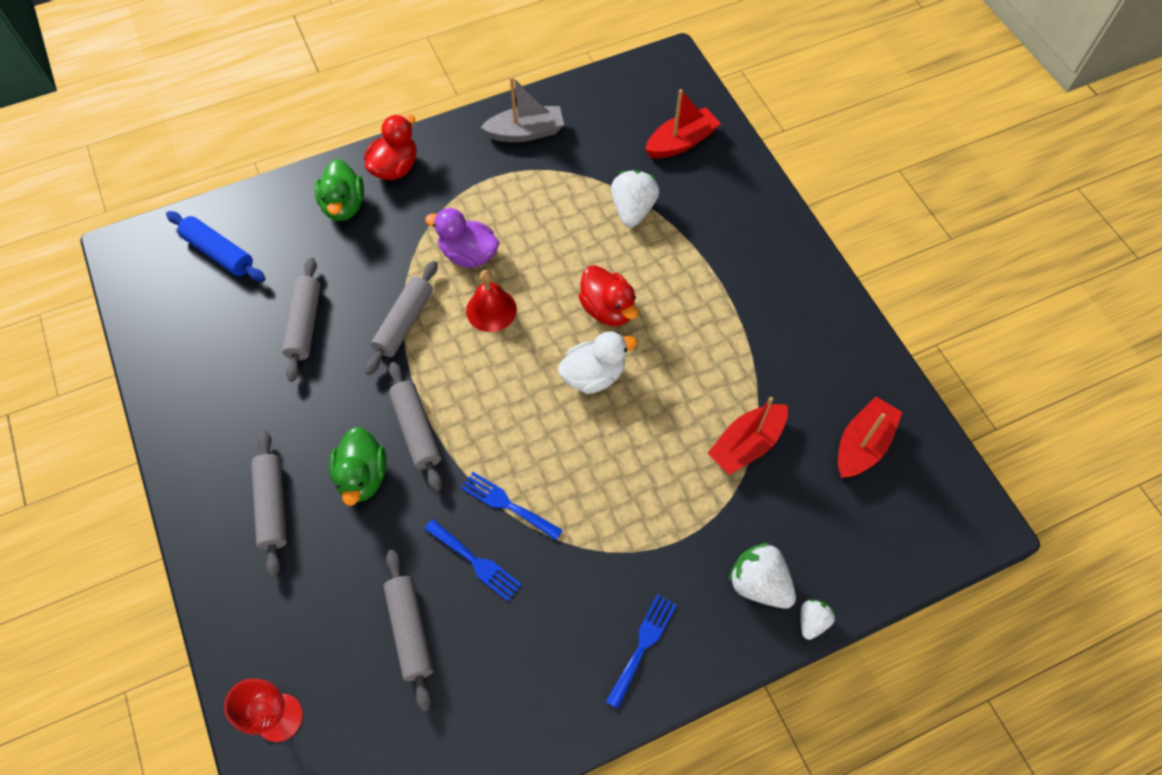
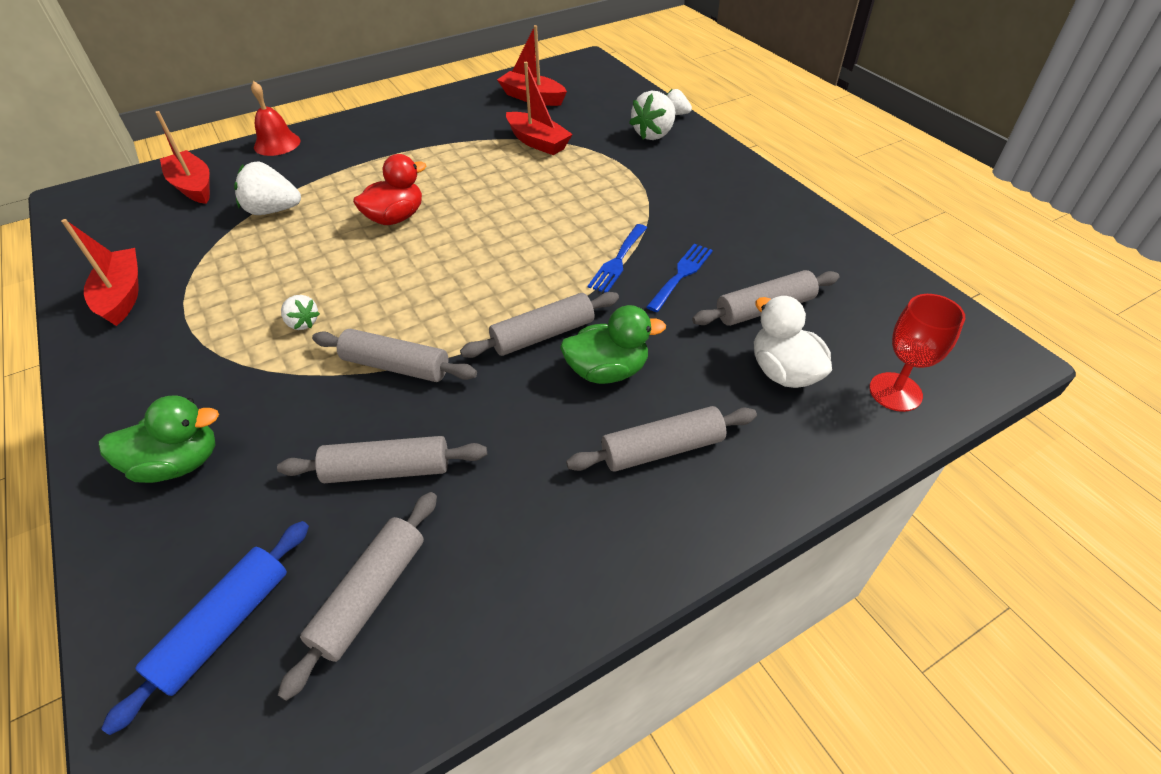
camera: 95 degrees left, 15 degrees down
(214, 322) = (371, 595): none -> grey rolling pin
(395, 168) = (127, 414): red duck -> none
(468, 254) = (302, 323): purple duck -> white strawberry
(491, 310) = (386, 296): red bell -> red bell (277, 144)
(525, 132) = (123, 295): grey boat -> red boat
(593, 375) = (472, 221): white duck -> white duck (783, 372)
(643, 645) = (722, 180): blue fork -> none

